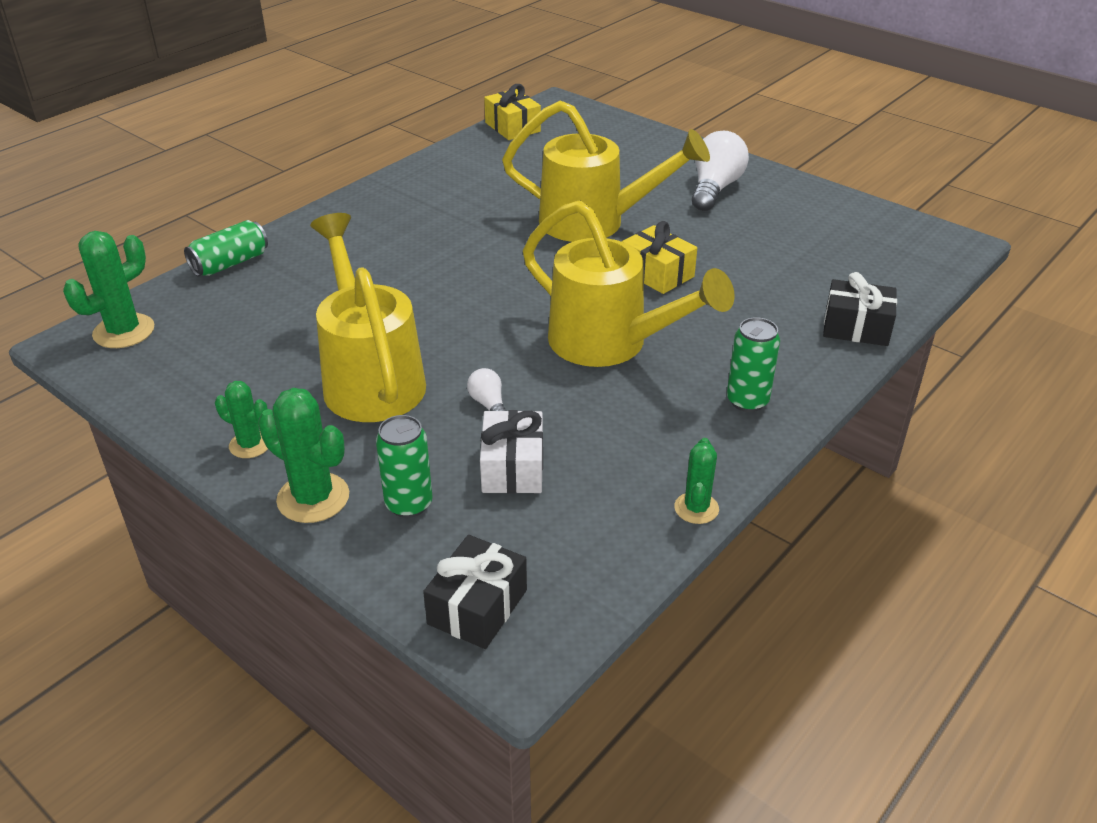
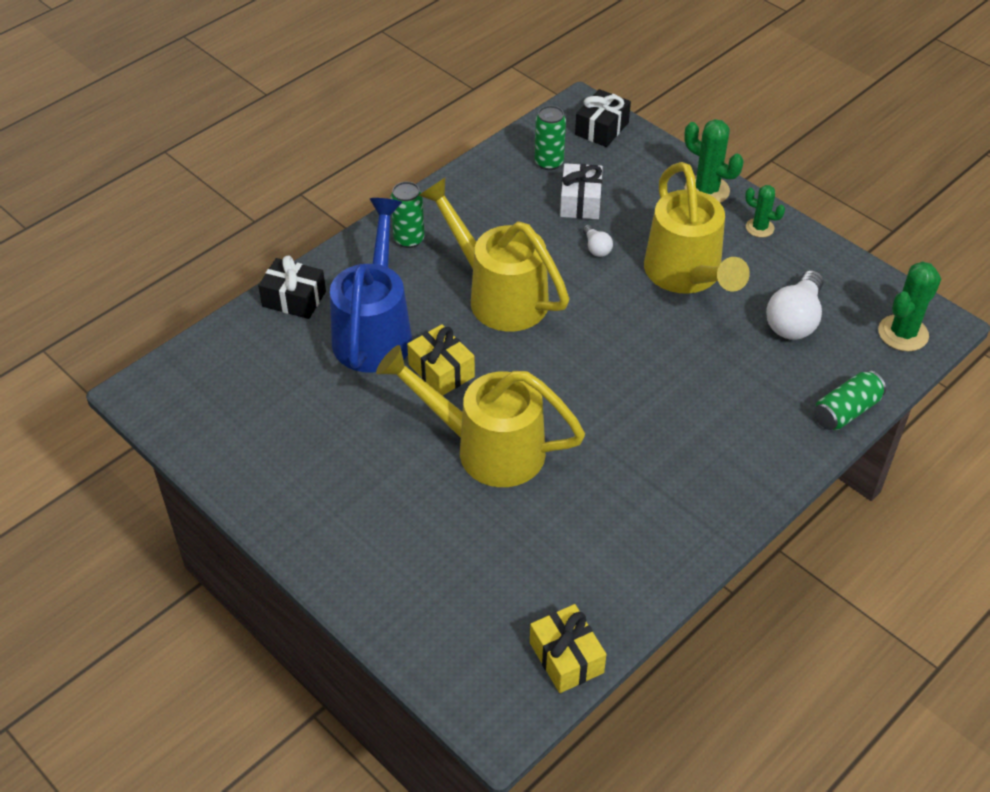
camera: 175 degrees left, 10 degrees up
(409, 504) = (646, 183): green can -> green can (549, 162)
(696, 508) = (468, 170): green cactus -> none
(714, 188) = (343, 498): white light bulb -> white light bulb (794, 320)
(744, 302) = (374, 331): none -> blue watering can

